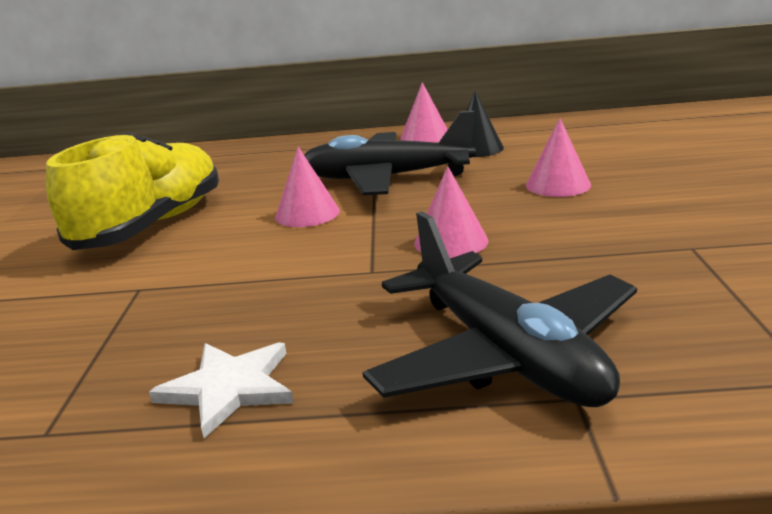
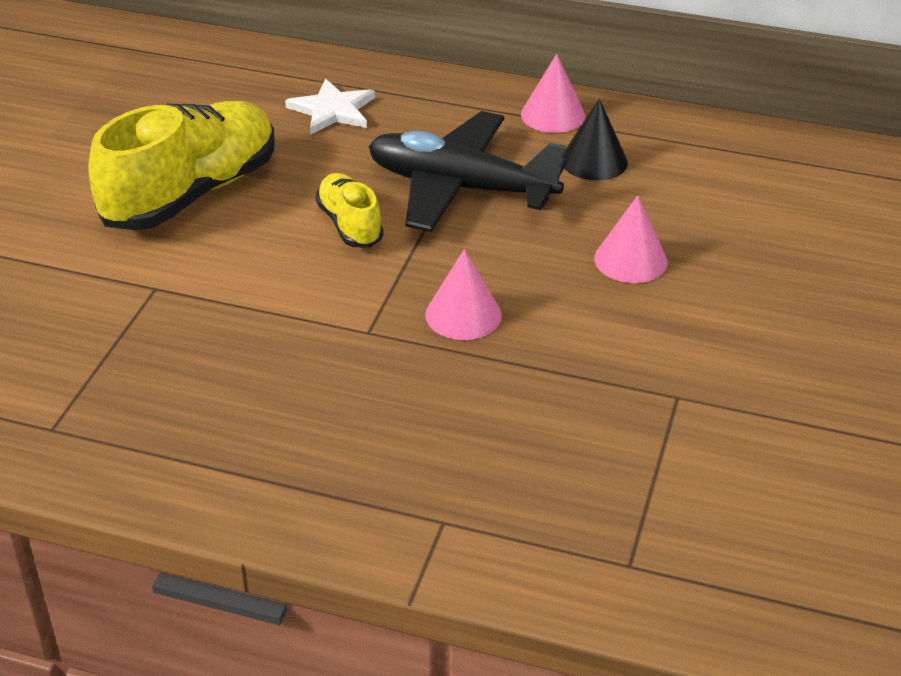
camera: 15 degrees right, 15 degrees up
(229, 388) = (194, 429): white star -> white star (332, 110)
(307, 214) = (350, 224): pink cone -> yellow shoe
(505, 354) = (419, 465): black plane -> none

